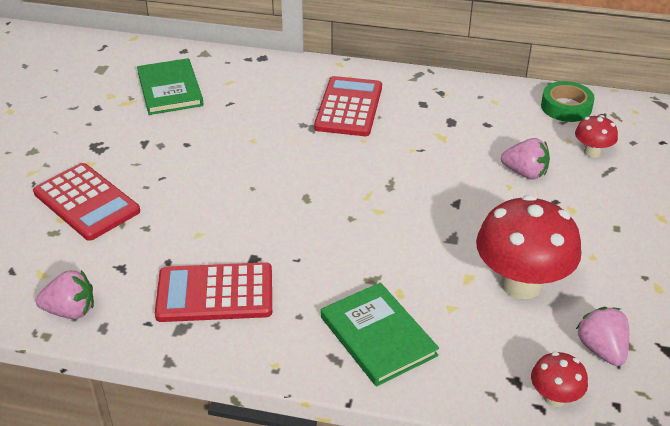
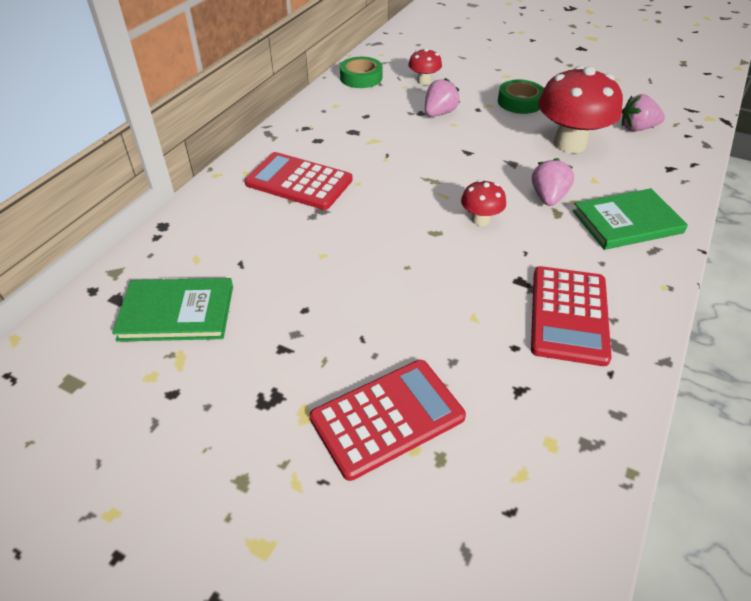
camera: 75 degrees left, 5 degrees up
(71, 311) = (590, 444): pink strawberry -> pink strawberry (548, 197)
(554, 397) = (684, 156): red mushroom -> red mushroom (480, 220)
(597, 234) = (520, 102): none -> green tape

